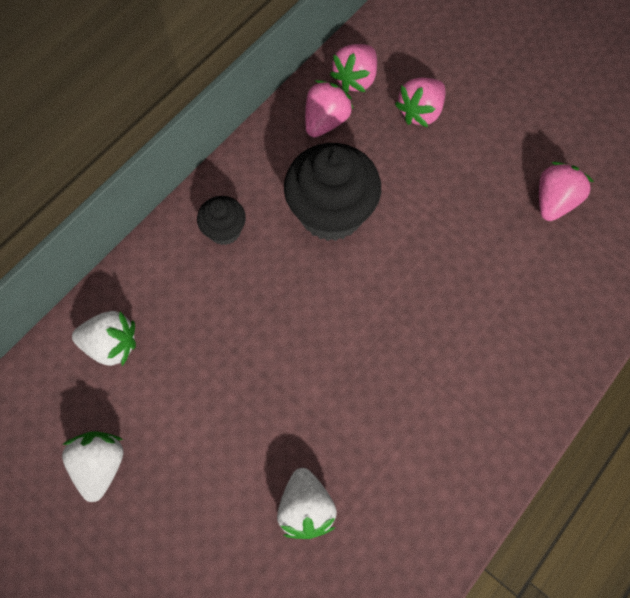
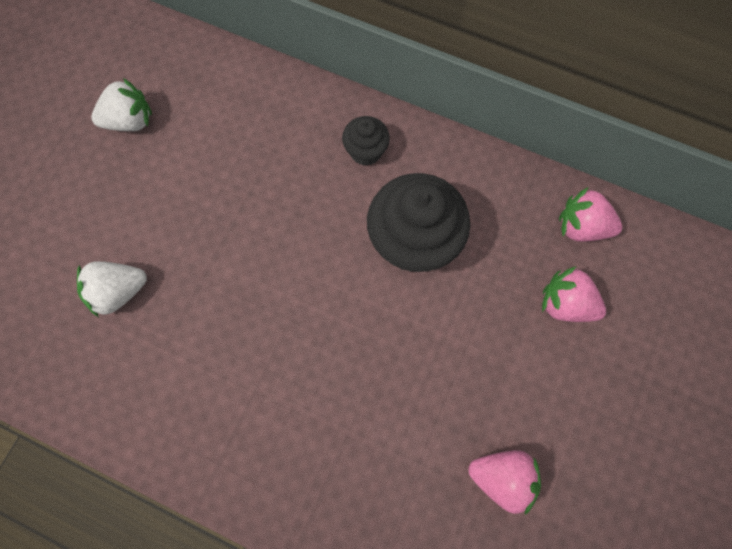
camera: 75 degrees right, 5 degrees up
(112, 344) = (234, 96): white strawberry -> none
(325, 121) = (517, 210): pink strawberry -> none

